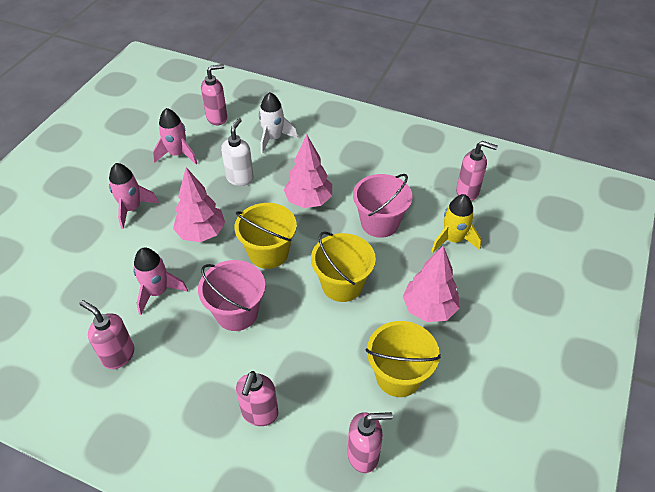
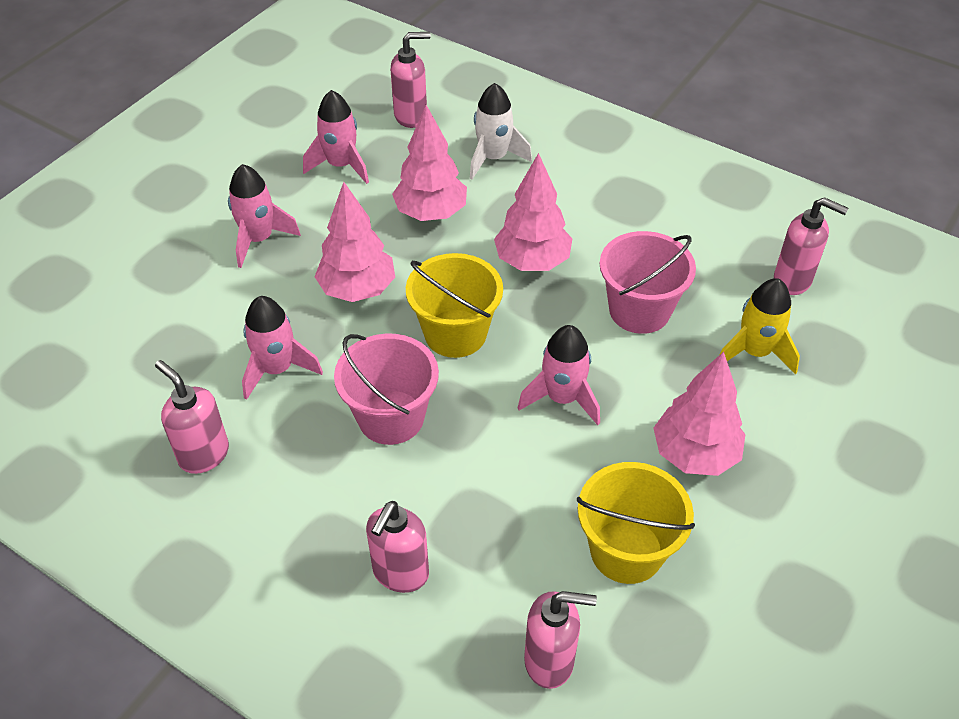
camera: 10 degrees right, 0 degrees up
(240, 178) = (431, 213): white soap dispenser -> pink tree
(342, 285) = (562, 398): yellow bucket -> pink rocket

